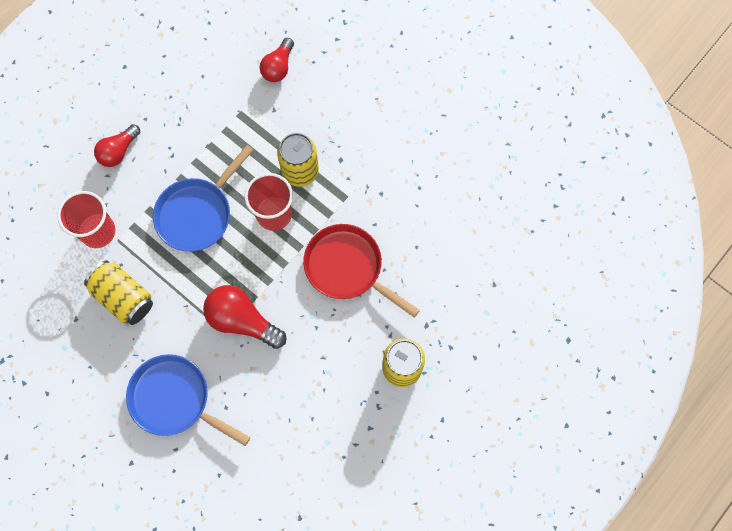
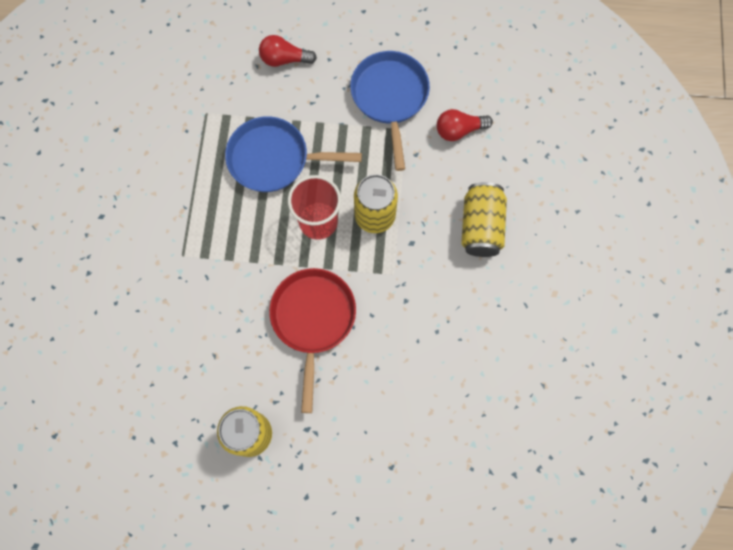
camera: 55 degrees right, 0 degrees up
(98, 231) = (203, 93): red cup -> none
(124, 297) = (159, 153): yellow can -> yellow can (481, 227)
(175, 399) = (96, 256): blue pan -> blue pan (390, 98)
(242, 320) = (202, 263): red light bulb -> none

